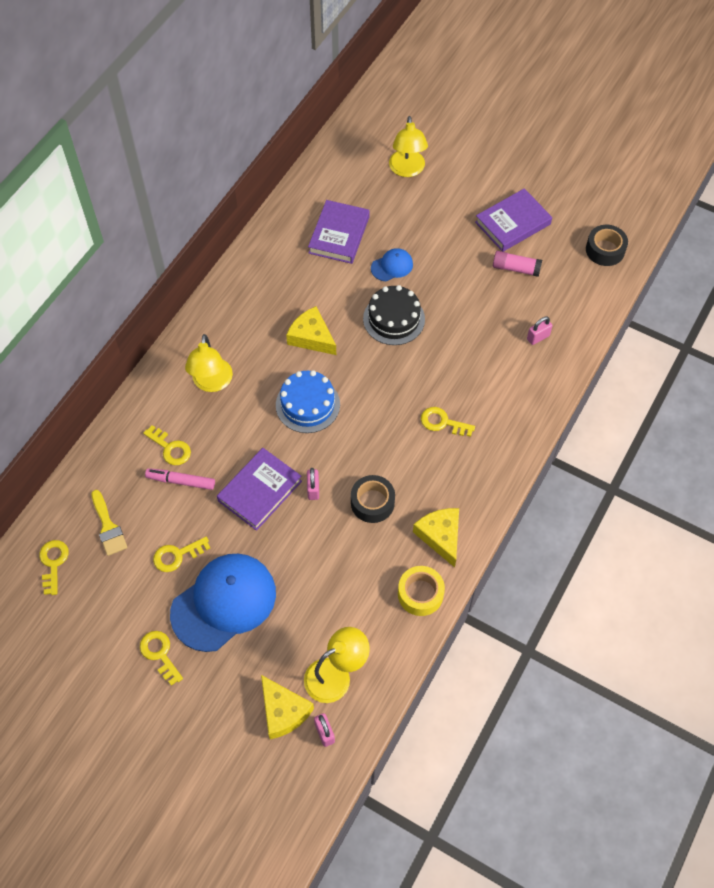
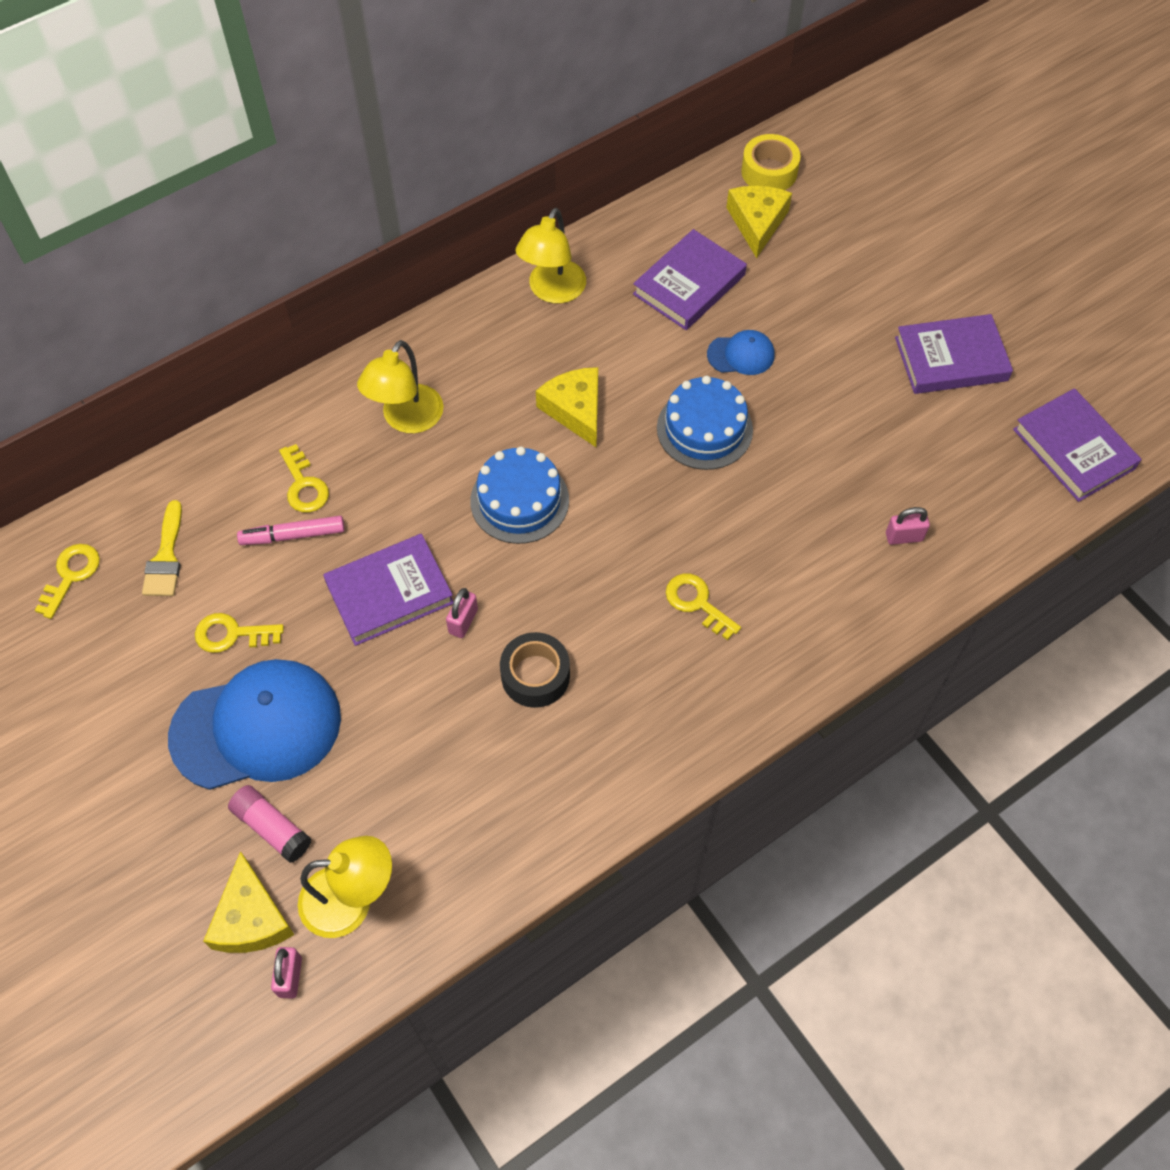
camera: 25 degrees right, 0 degrees up
(159, 654) = (134, 759): yellow key -> none
(181, 481) = (293, 535): pink marker -> pink marker turned 45 degrees counterclockwise
(394, 319) = (704, 429): black cake -> blue cake
(407, 170) = (833, 230): yellow lamp -> yellow lamp (552, 291)
(420, 594) = (533, 837): yellow tape -> yellow tape (769, 172)
(440, 536) = (607, 766): yellow cheese -> yellow cheese (757, 223)
(516, 268) = (922, 425): pink glue stick -> pink glue stick (272, 828)
(605, 250) = (1073, 449): black tape -> purple book

